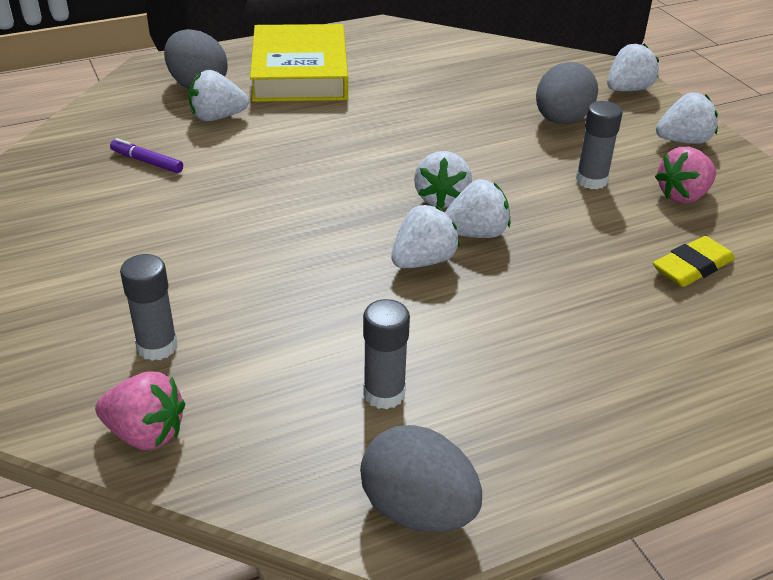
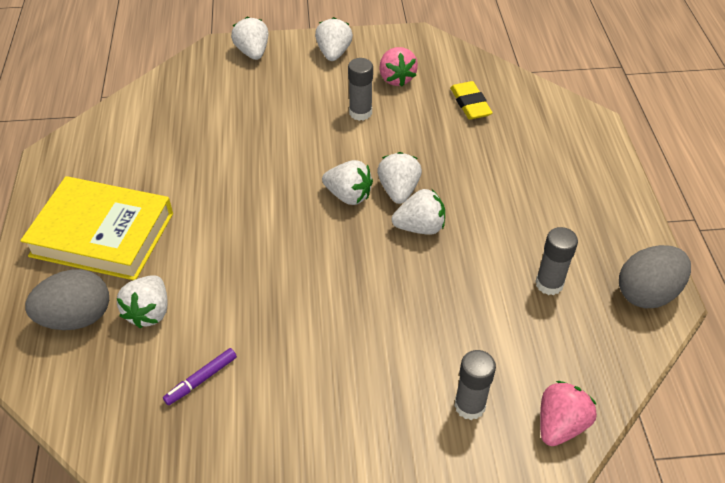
camera: 70 degrees left, 10 degrees up
(423, 261) = (420, 227): white strawberry -> white strawberry turned 105 degrees clockwise
(561, 120) = (276, 100): grey egg -> none

